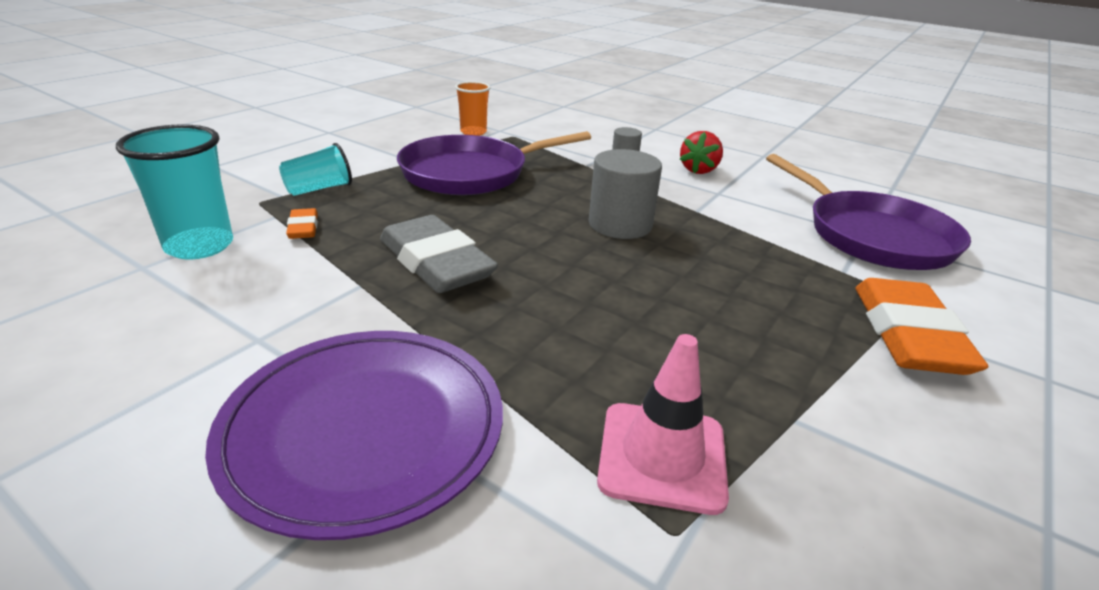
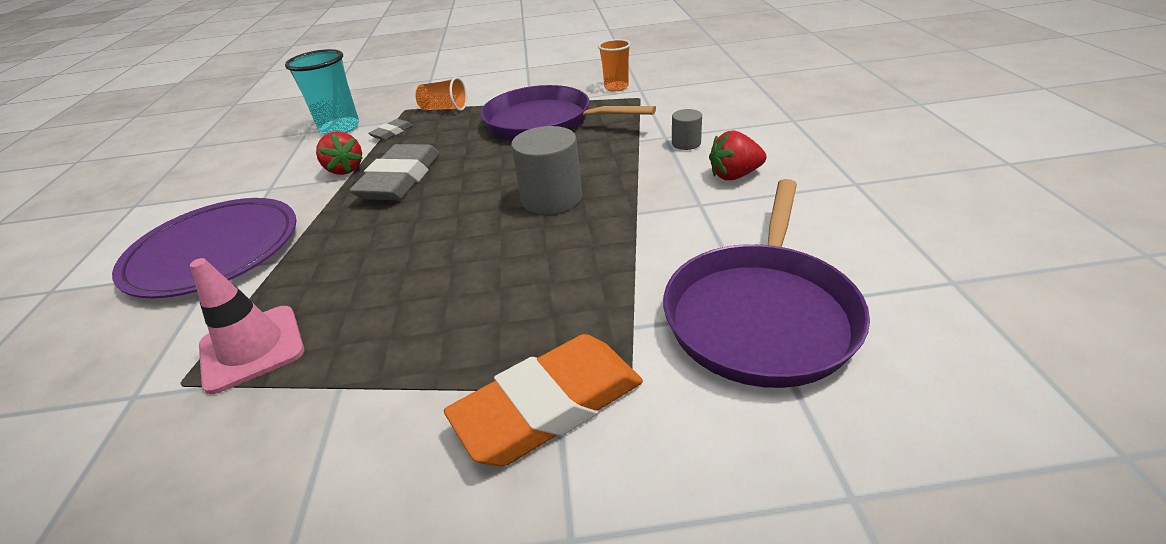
camera: 55 degrees right, 5 degrees up
(303, 228) = (391, 133): orange eraser -> grey eraser
(319, 189) = (444, 109): turquoise cup -> orange cup
(333, 280) = (345, 169): none -> red strawberry

